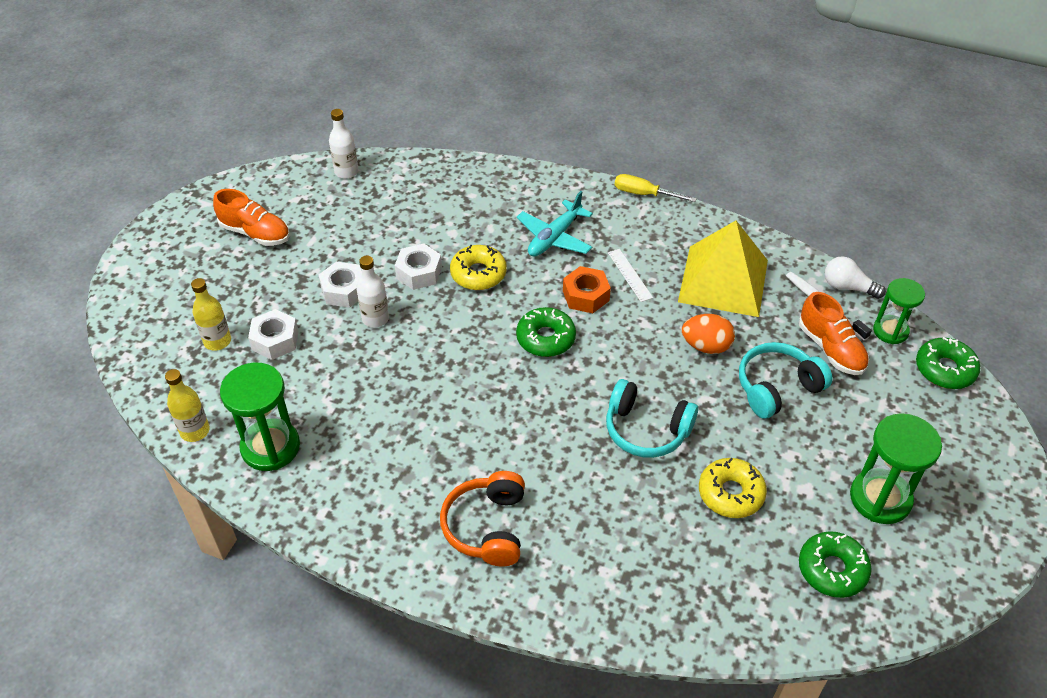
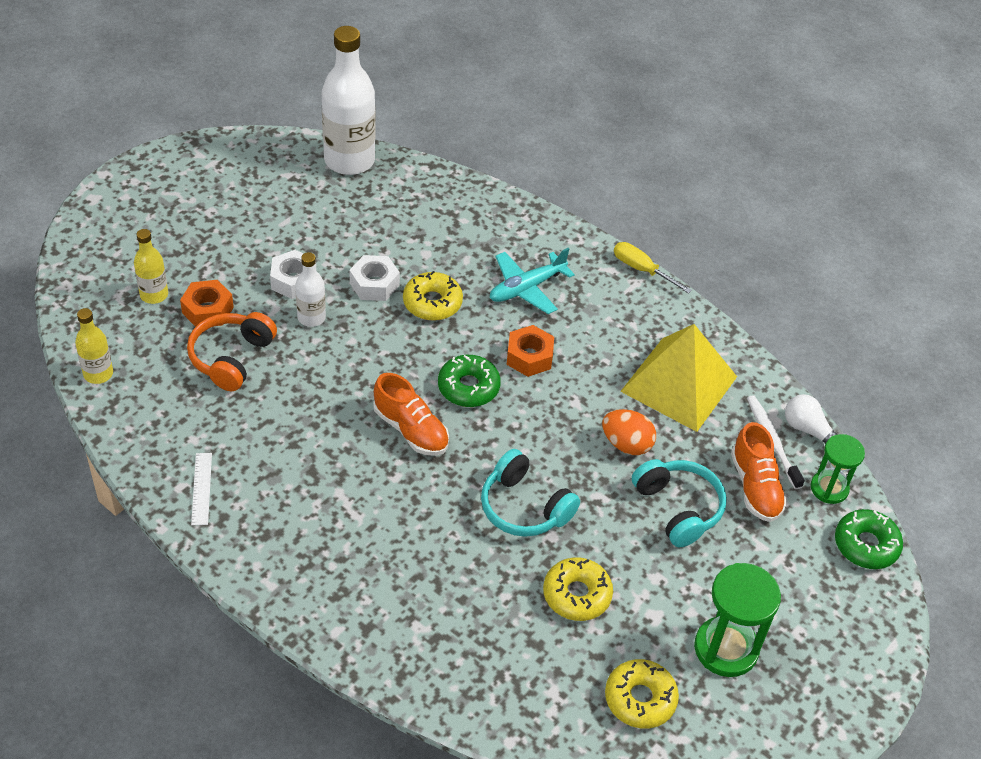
camera: 15 degrees right, 0 degrees up
(255, 233) = (234, 198): orange shoe -> orange shoe (411, 430)
(270, 447) = (160, 410): green hourglass -> none
(275, 340) = (207, 310): white nut -> orange nut
(346, 172) = (349, 160): white bottle -> white bottle, size x1.98
(487, 527) = (326, 549): orange headphones -> orange headphones (231, 358)
(629, 275) = (584, 349): white ruler -> white ruler (201, 488)
(777, 388) = (678, 508): turquoise headphones -> turquoise headphones turned 75 degrees clockwise
(832, 569) = (640, 699): green donut -> yellow donut

